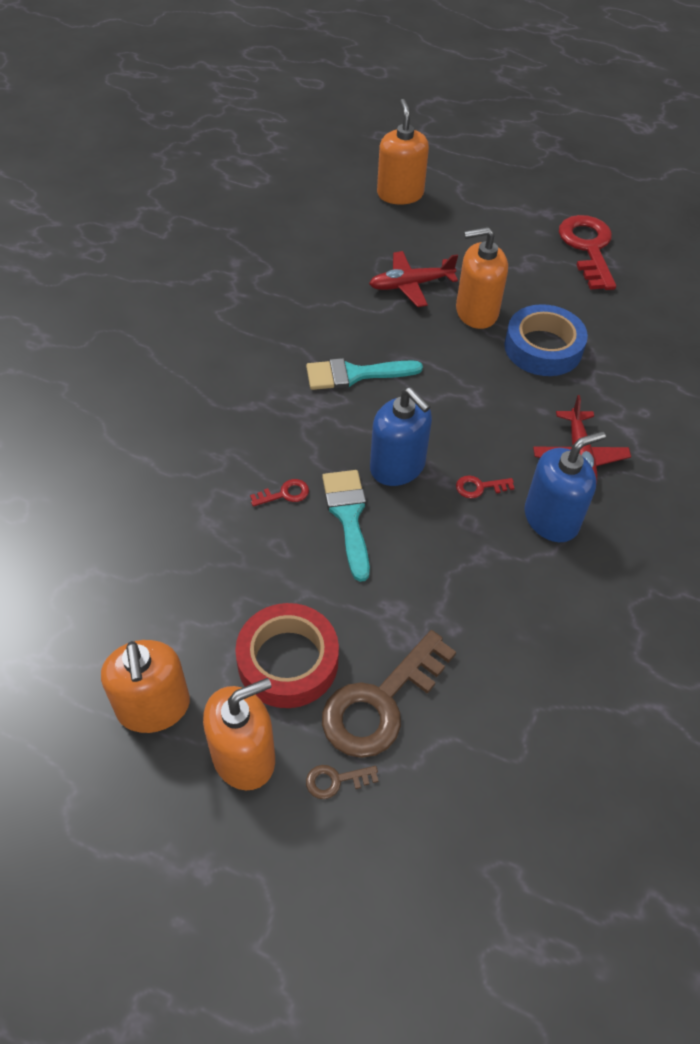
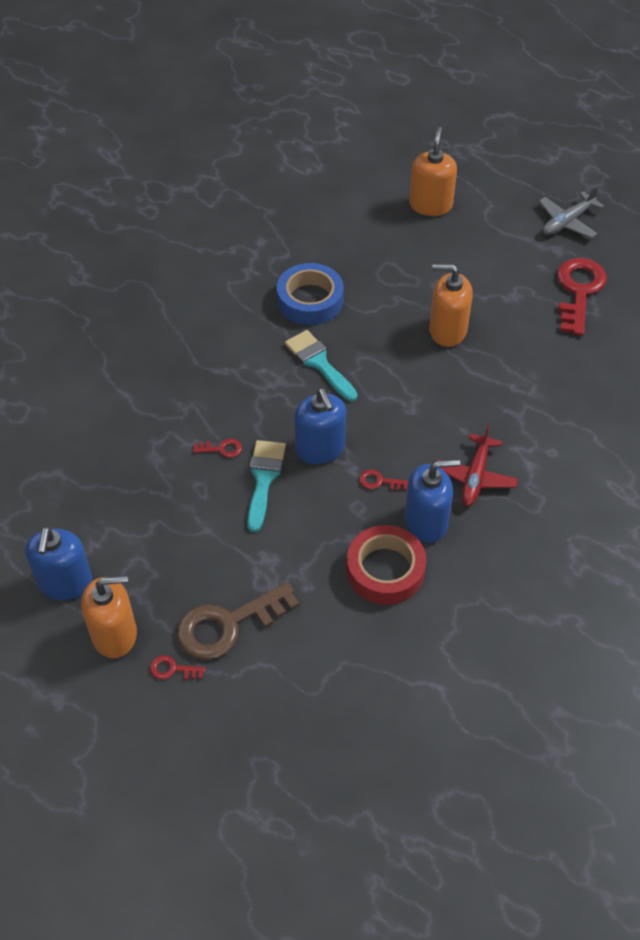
camera: 20 degrees right, 0 degrees up
(153, 707) = (65, 582): orange soap dispenser -> blue soap dispenser
(288, 661) = (173, 576): red tape -> red tape (385, 570)
(335, 780) = (172, 669): brown key -> red key
(354, 374) = (319, 363): turquoise brush -> turquoise brush turned 45 degrees clockwise
(410, 285) = (401, 293): red plane -> none
(543, 186) = (567, 222): none -> grey plane
(543, 348) = (491, 375): blue tape -> blue tape (310, 300)

